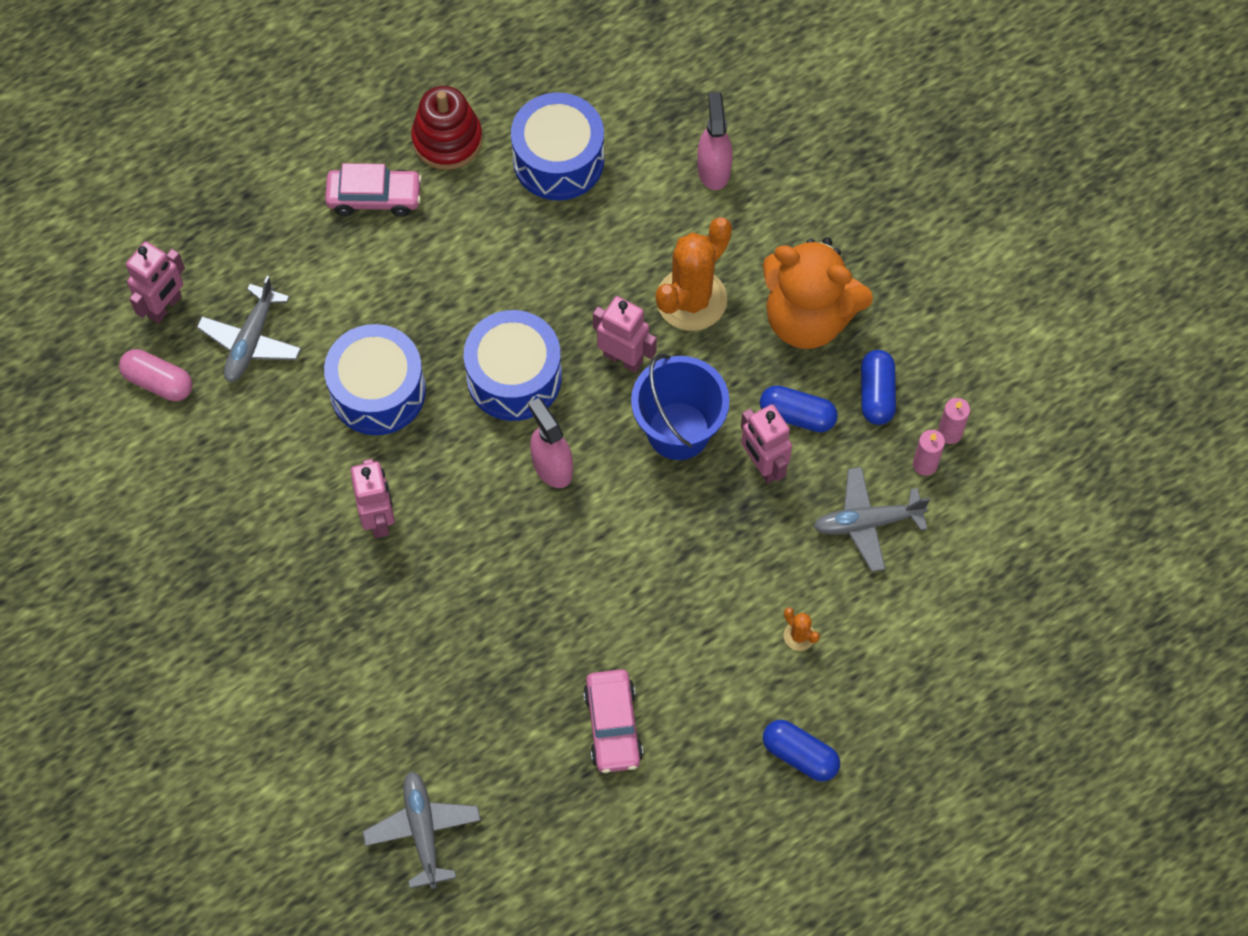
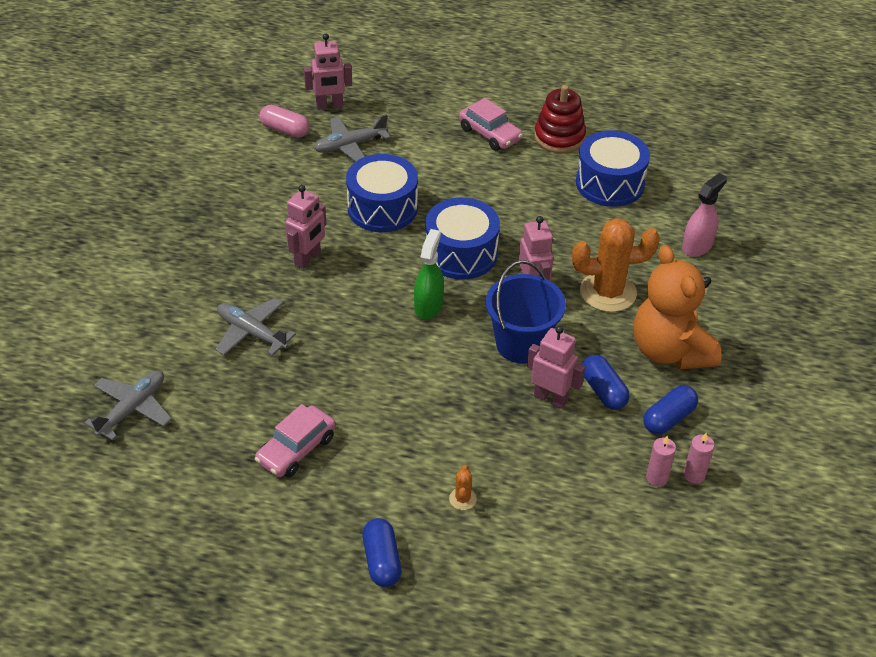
camera: 45 degrees right, 20 degrees down
(158, 382) = (285, 130): pink capsule -> pink capsule turned 45 degrees counterclockwise
(552, 466) = (428, 305): pink spray bottle -> green spray bottle
(762, 465) = (550, 398): pink robot -> pink robot turned 105 degrees clockwise
(867, 522) = (580, 477): grey plane -> grey plane (252, 333)

